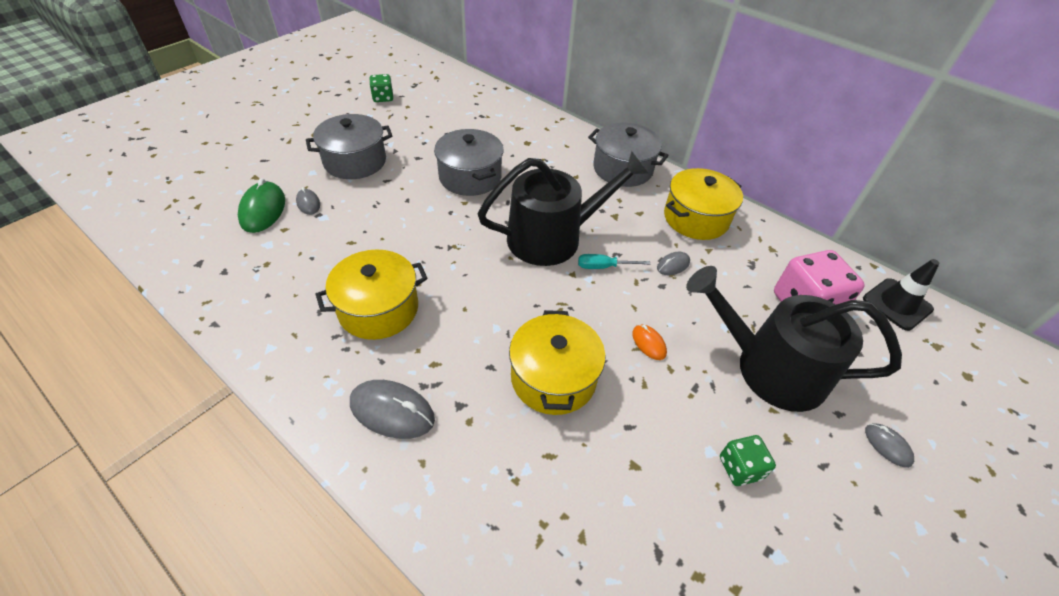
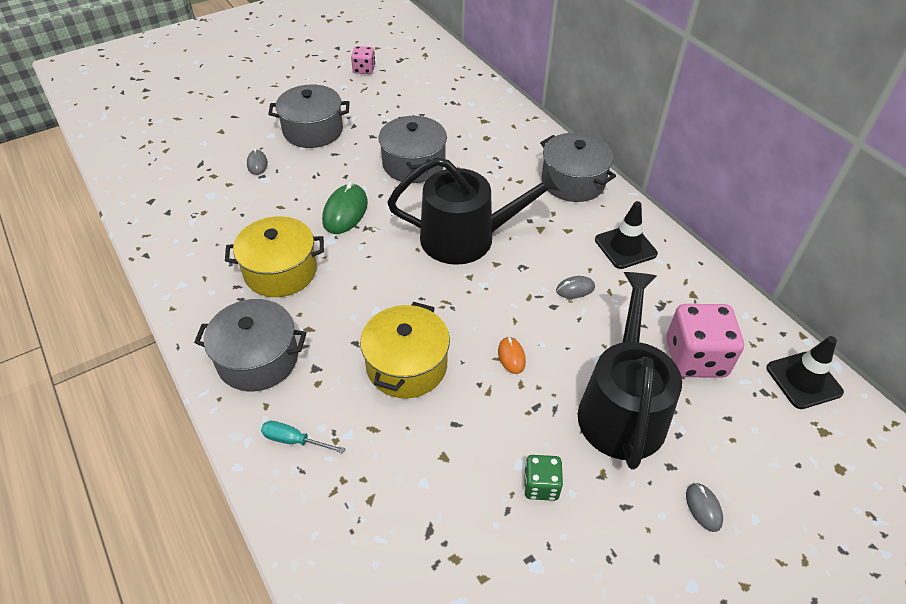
camera: 20 degrees right, 0 degrees up
(263, 210) = (217, 163): green mouse -> green mouse (345, 212)
(383, 98) = (364, 69): green dice -> pink dice
(392, 411) = (258, 359): grey mouse -> grey pot
(603, 267) = (503, 276): turquoise screwdriver -> turquoise screwdriver (294, 440)
(696, 218) = (625, 247): yellow pot -> black traffic cone
(770, 368) = (622, 408): black watering can -> black watering can turned 60 degrees clockwise

